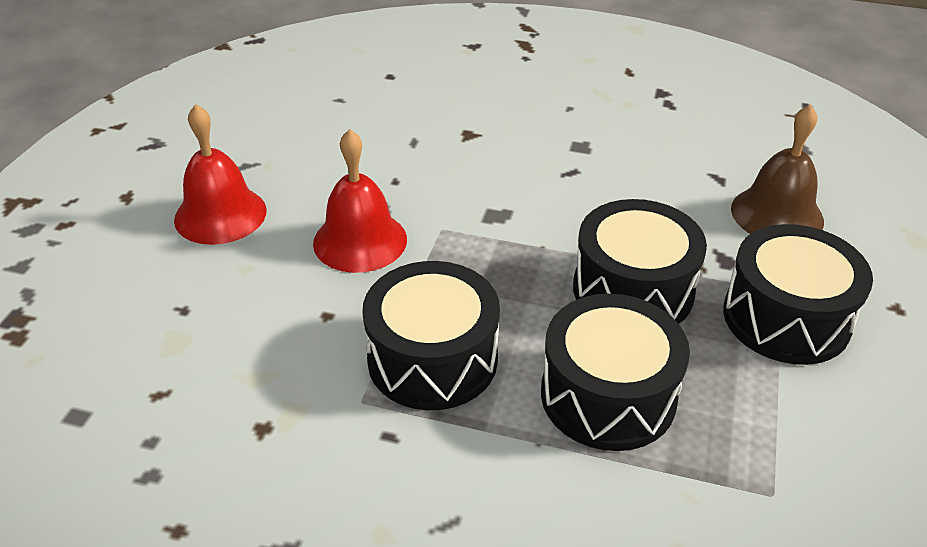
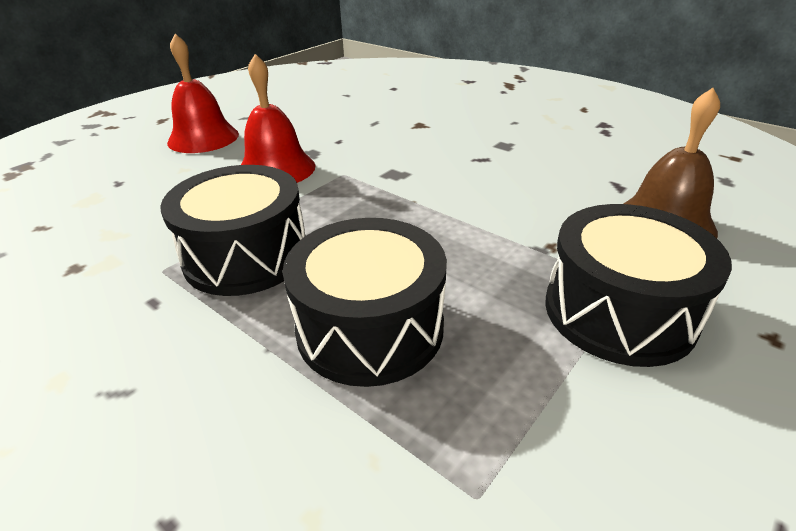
camera: 25 degrees right, 5 degrees down
(633, 290) = (468, 249): black drum -> none

